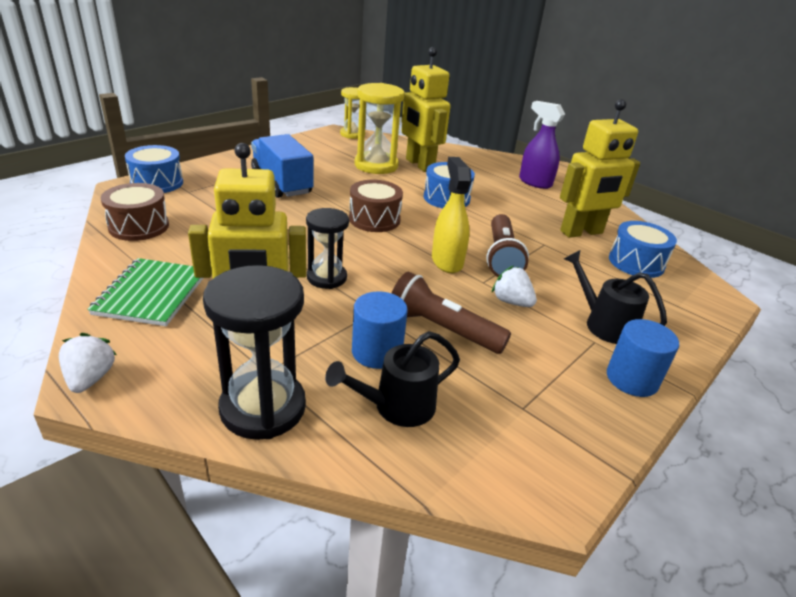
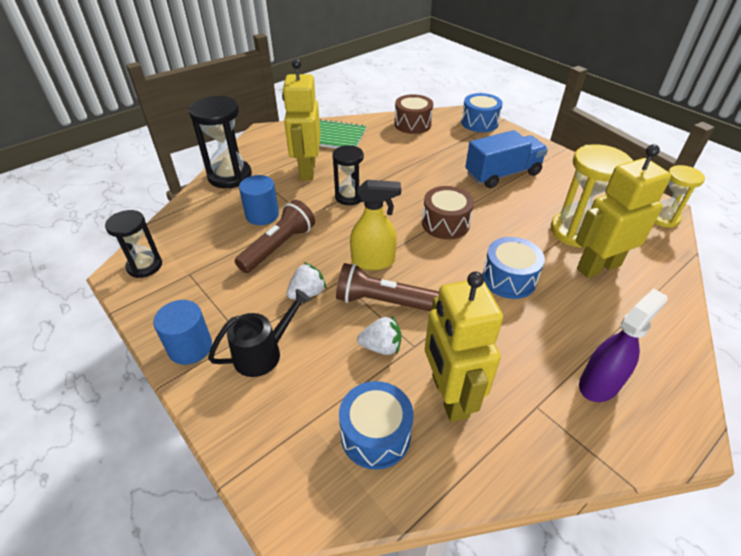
camera: 100 degrees right, 10 degrees up
(90, 378) = (267, 131): white strawberry -> white strawberry (381, 347)
(396, 407) = (212, 219): black watering can -> none
(528, 466) = (144, 266): none -> black hourglass

